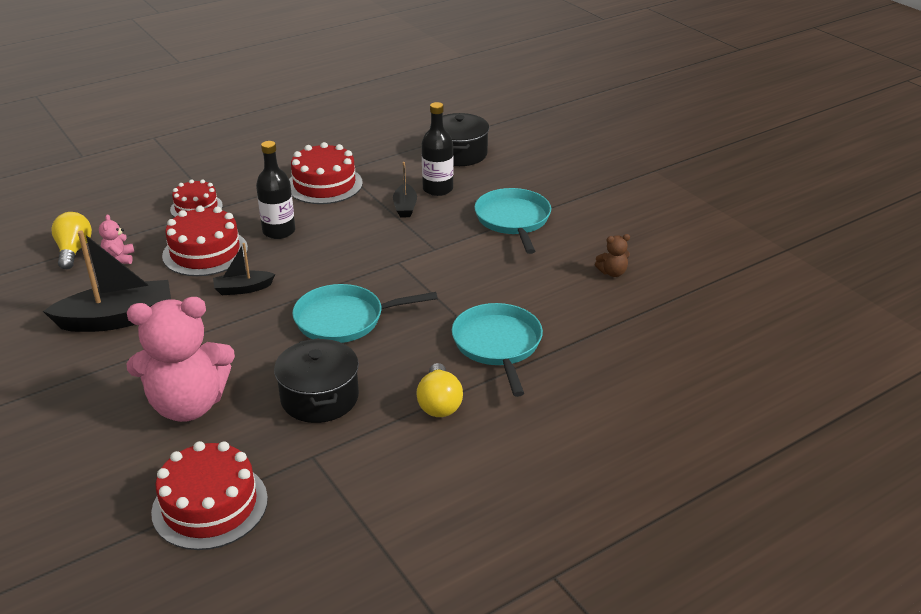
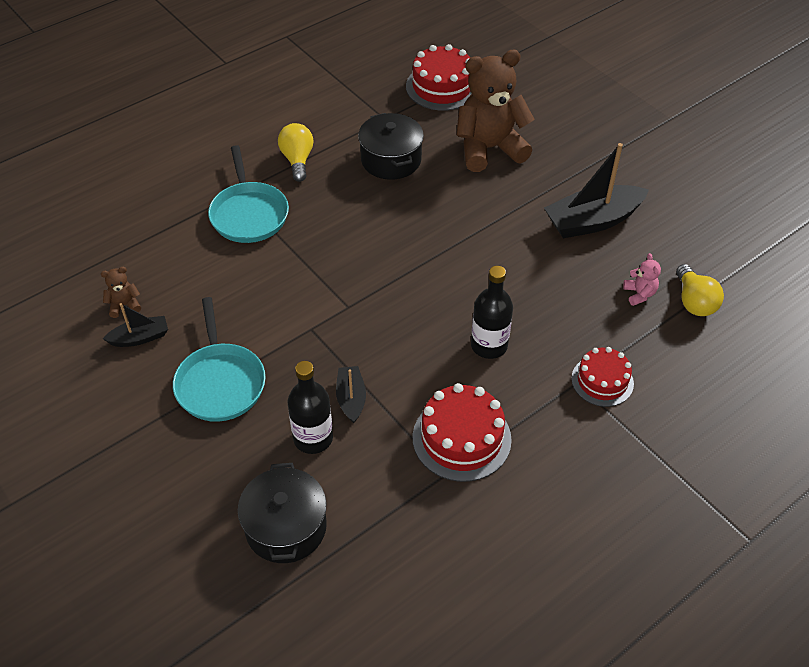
camera: 175 degrees right, 15 degrees up
(188, 405) = (489, 149): pink teddy bear -> brown teddy bear
(205, 252) = (555, 308): red cake -> none
(243, 289) = (494, 262): black boat -> black boat (140, 338)
(344, 319) = (388, 232): turquoise pan -> none

